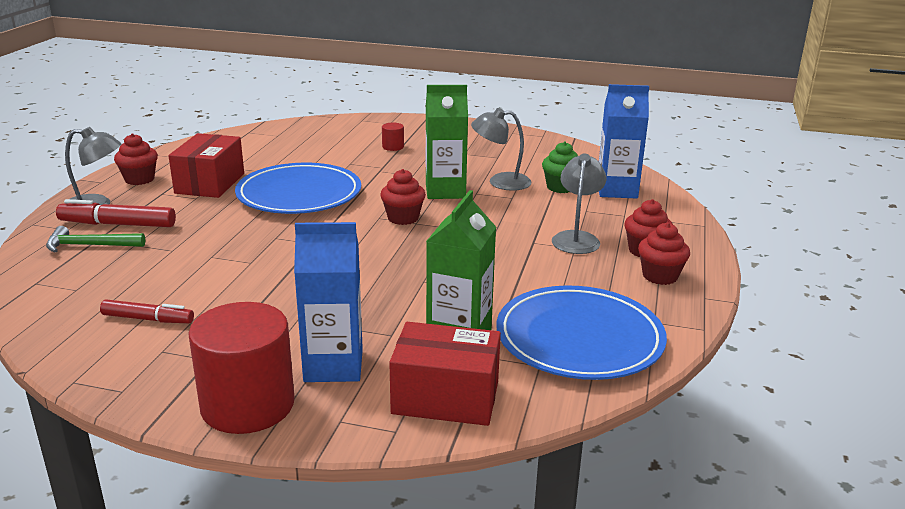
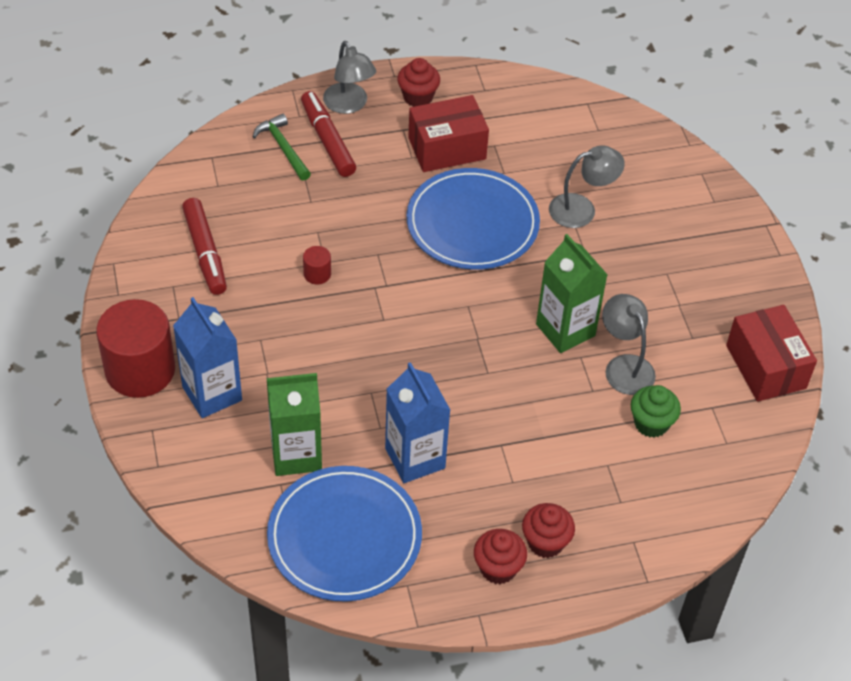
camera: 60 degrees right, 25 degrees up
(148, 319) = (205, 252): red marker -> red marker, size x1.51
(393, 147) = (645, 236): red cylinder -> red cylinder (317, 274)
(403, 218) = (479, 324): red cupcake -> none
(445, 397) = (211, 479): red box -> red box (766, 367)
(576, 238) = (534, 477): grey lamp -> grey lamp (582, 209)
(616, 190) = (683, 476): blue carton -> blue carton (415, 458)

